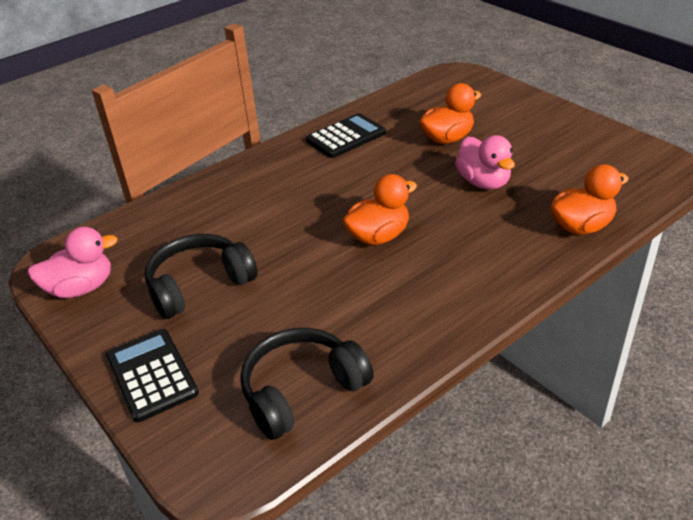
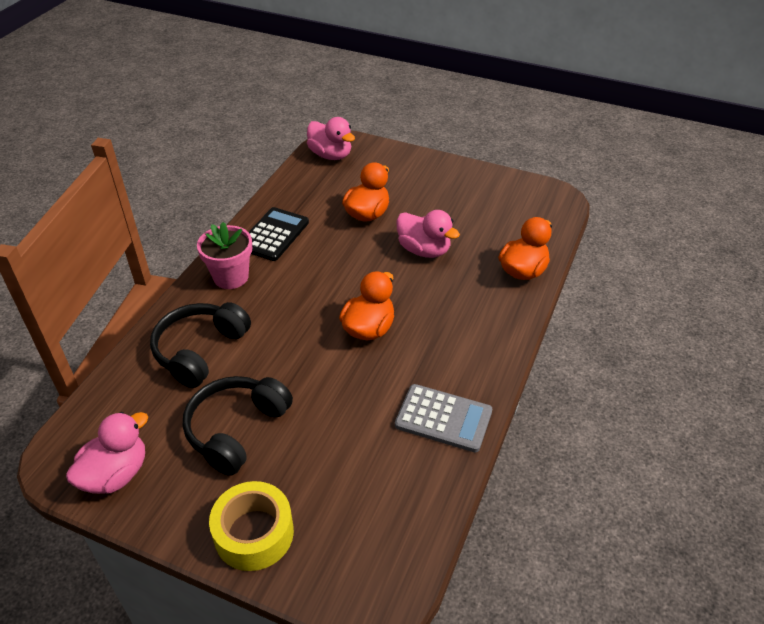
camera: 30 degrees left, 5 degrees up
(152, 375) = (254, 533): black calculator -> yellow tape
(283, 162) = (231, 277): none -> pink flower pot
(302, 391) = (397, 495): black headphones -> black headphones (200, 350)
(396, 338) = (443, 418): none -> grey calculator
(446, 83) = (331, 155): none -> pink duck

